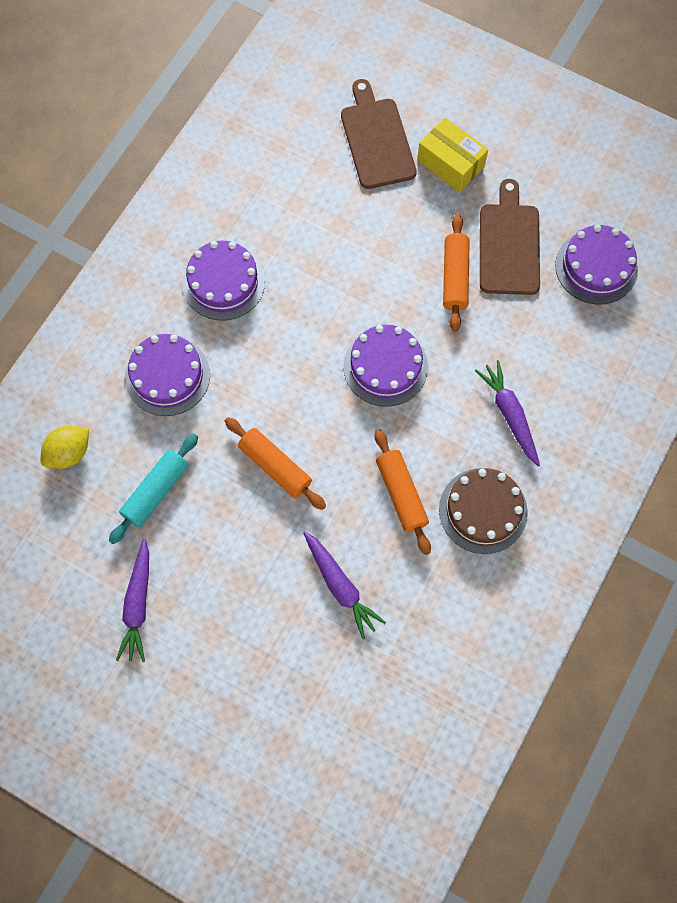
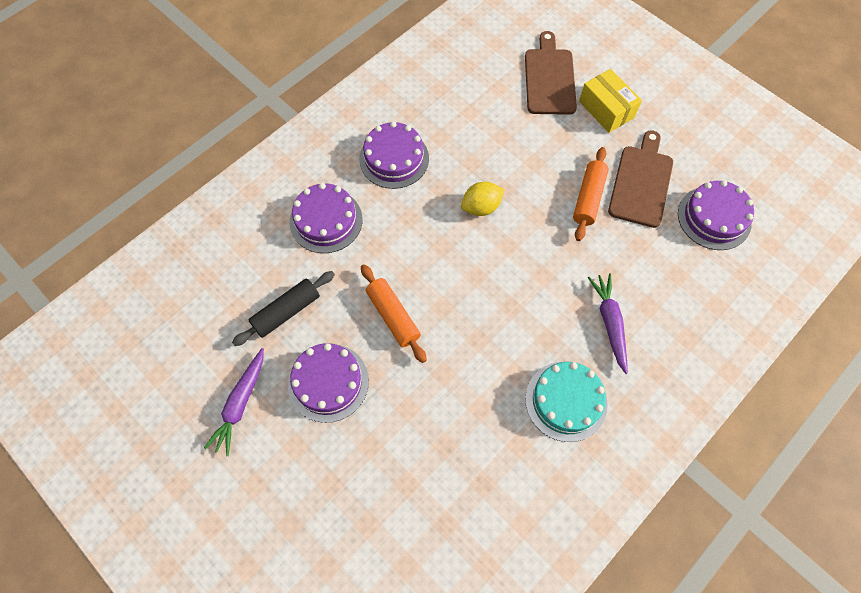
camera: 15 degrees right, 5 degrees down
(69, 453) = (226, 262): yellow lemon -> yellow lemon (481, 207)
(156, 491) = (286, 312): turquoise rolling pin -> black rolling pin
(340, 586) = (420, 435): purple carrot -> none
(385, 366) = (510, 256): purple cake -> purple cake (328, 382)
(401, 494) = (496, 368): orange rolling pin -> none
(483, 510) = (566, 401): brown cake -> turquoise cake

